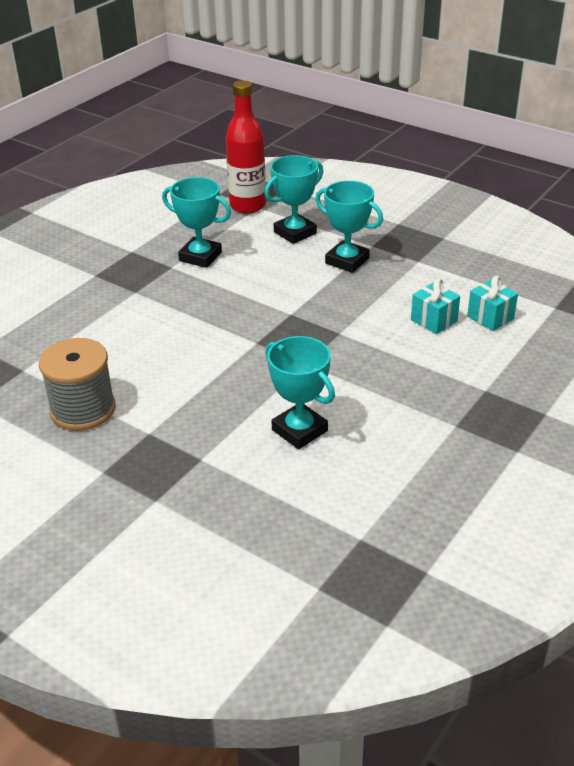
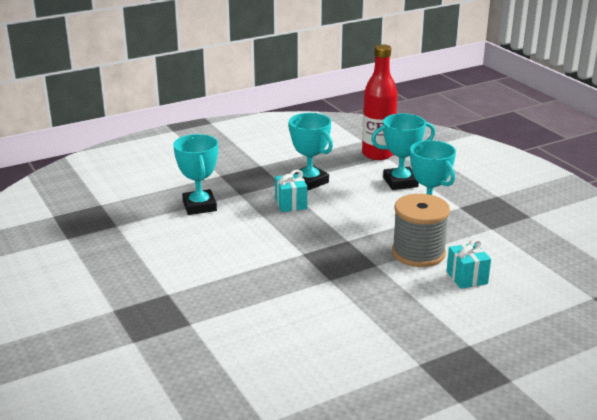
camera: 25 degrees right, 10 degrees down
(83, 409) = (135, 263): grey spool -> grey spool (418, 253)
(299, 430) = (283, 327): turquoise trophy -> turquoise trophy (199, 206)
(490, 317) = (521, 289): turquoise gift -> turquoise gift (291, 204)

